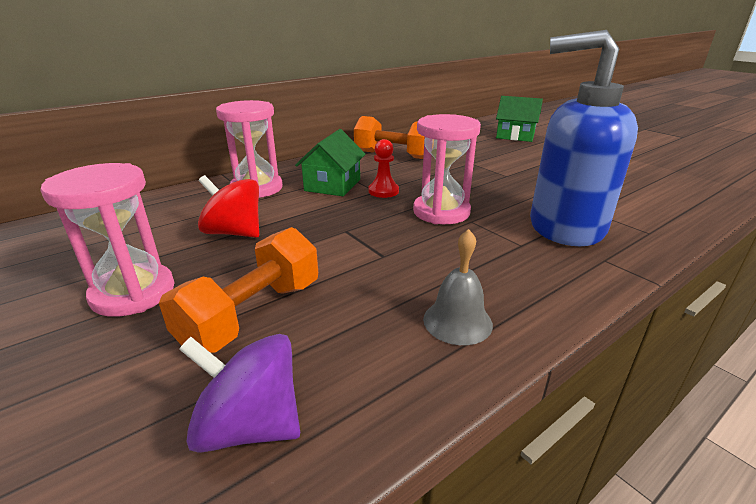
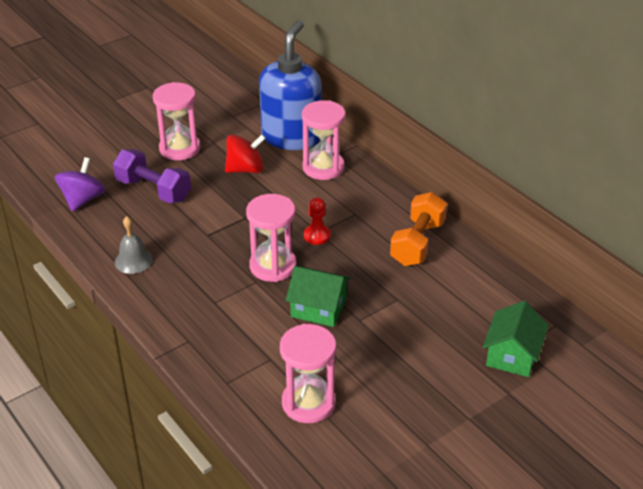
camera: 90 degrees right, 10 degrees up
(234, 233) = (245, 169): red spinning top -> red spinning top turned 45 degrees clockwise
(252, 314) = (153, 190): orange dumbbell -> purple dumbbell
(332, 185) = (331, 206): green house -> green house (318, 308)
(565, 227) = (240, 333): blue soap dispenser -> blue soap dispenser (291, 137)
(633, 194) = (308, 403): none -> pink hourglass

